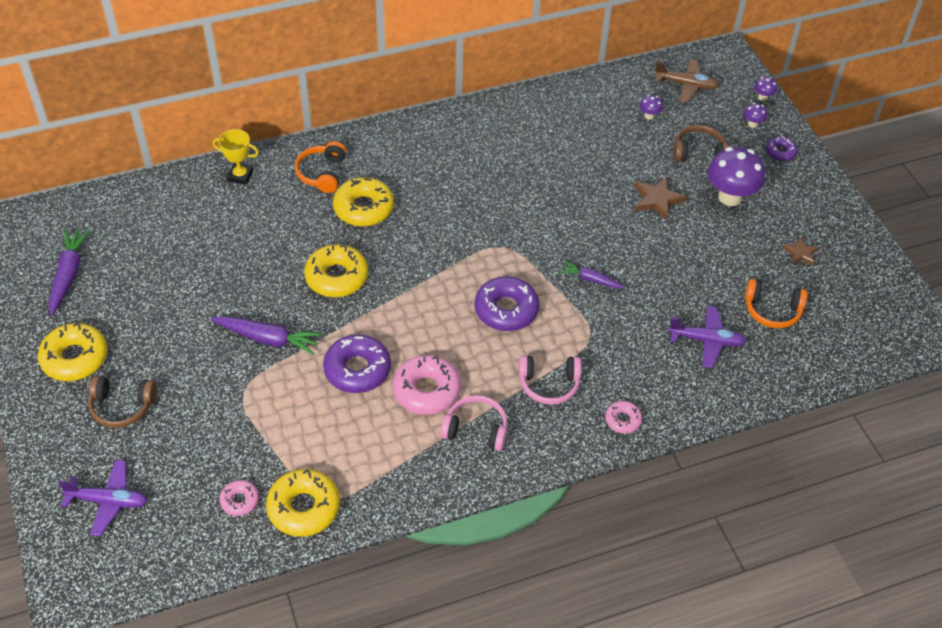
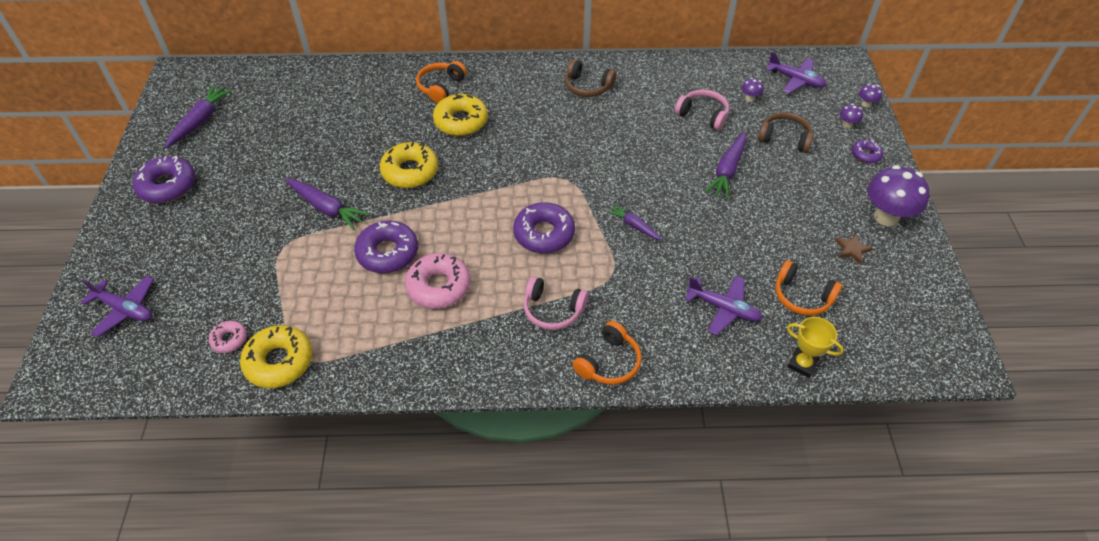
camera: 20 degrees right, 0 degrees up
(75, 358) = (167, 186): yellow donut -> purple donut
(122, 406) = (181, 234): brown headphones -> brown headphones (588, 86)
(240, 176) = (374, 75): yellow trophy -> yellow trophy (802, 364)
(476, 430) = (466, 333): pink headphones -> pink headphones (703, 115)
(623, 420) = (608, 362): pink donut -> orange headphones
(657, 200) = (727, 171): brown star -> purple carrot
(686, 85) = (795, 80): brown plane -> purple plane
(730, 197) = (800, 183): purple mushroom -> purple mushroom (886, 217)

